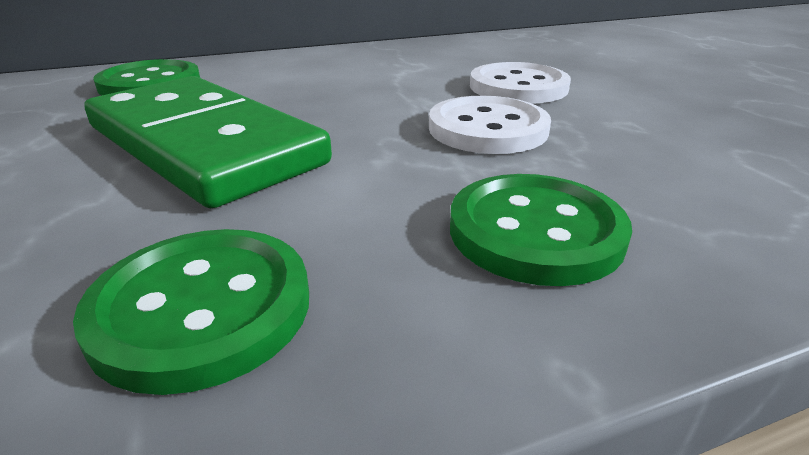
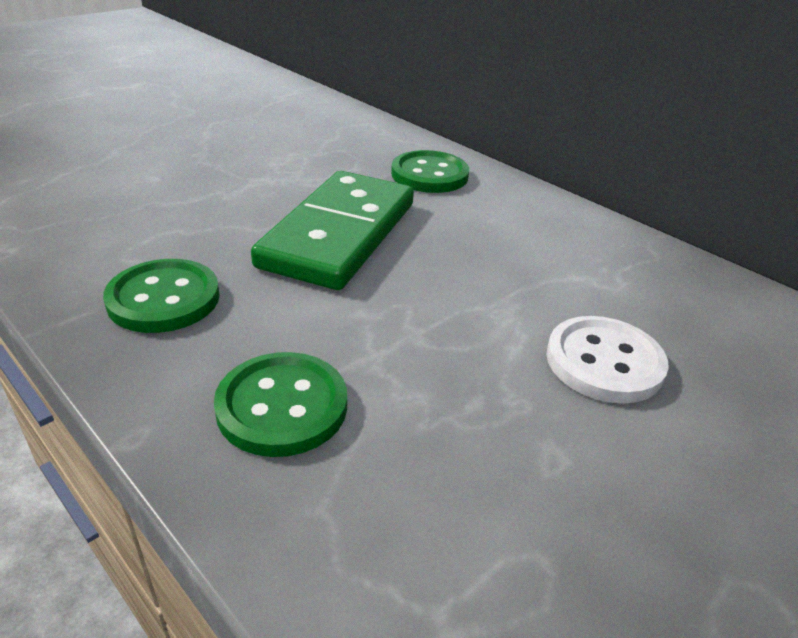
camera: 65 degrees right, 5 degrees up
(488, 129) = (461, 357): white button -> none

